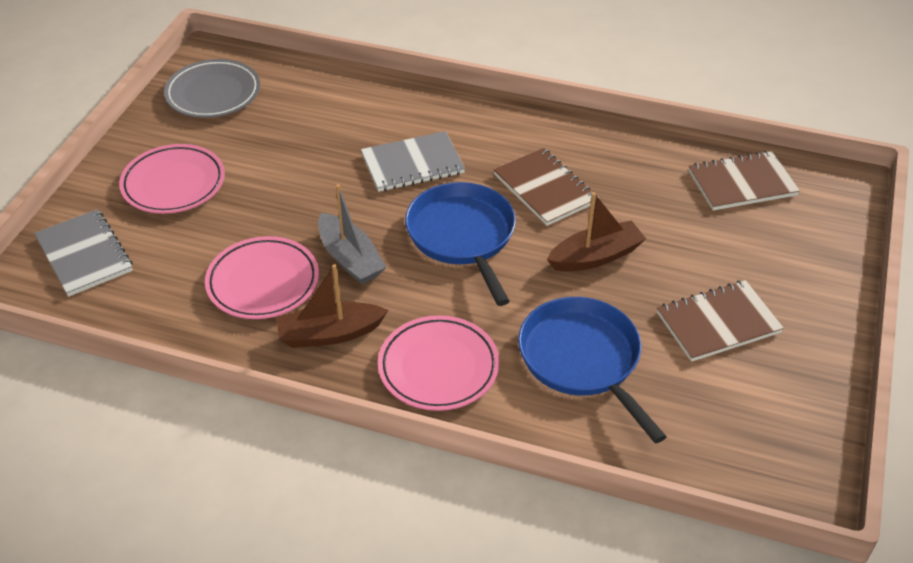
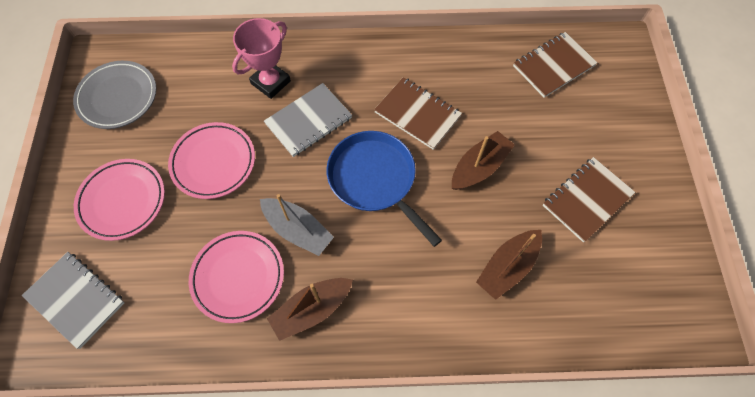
camera: 20 degrees left, 20 degrees up
(387, 119) = (270, 82): none -> pink trophy
(438, 367) = (407, 312): pink plate -> pink plate (213, 162)
(582, 359) = (507, 267): blue pan -> brown boat

